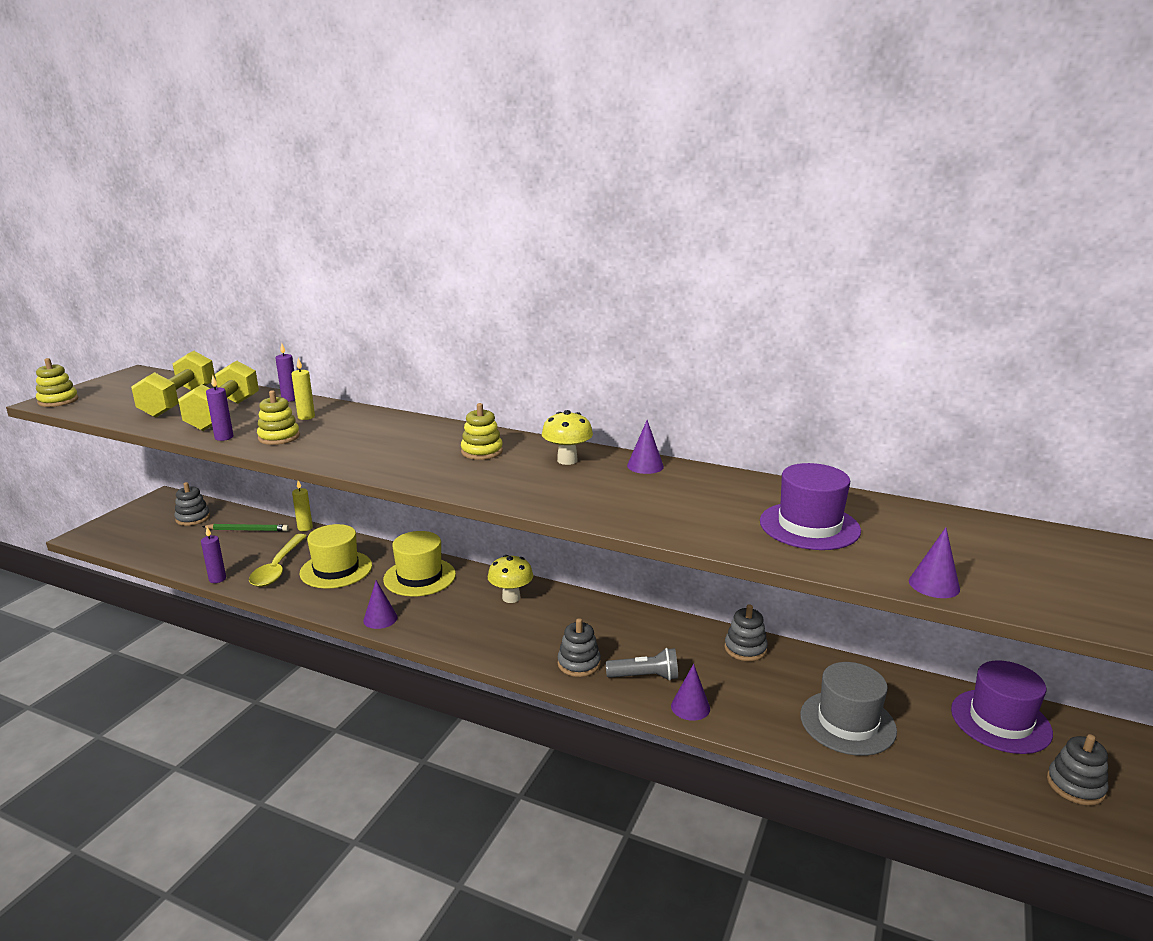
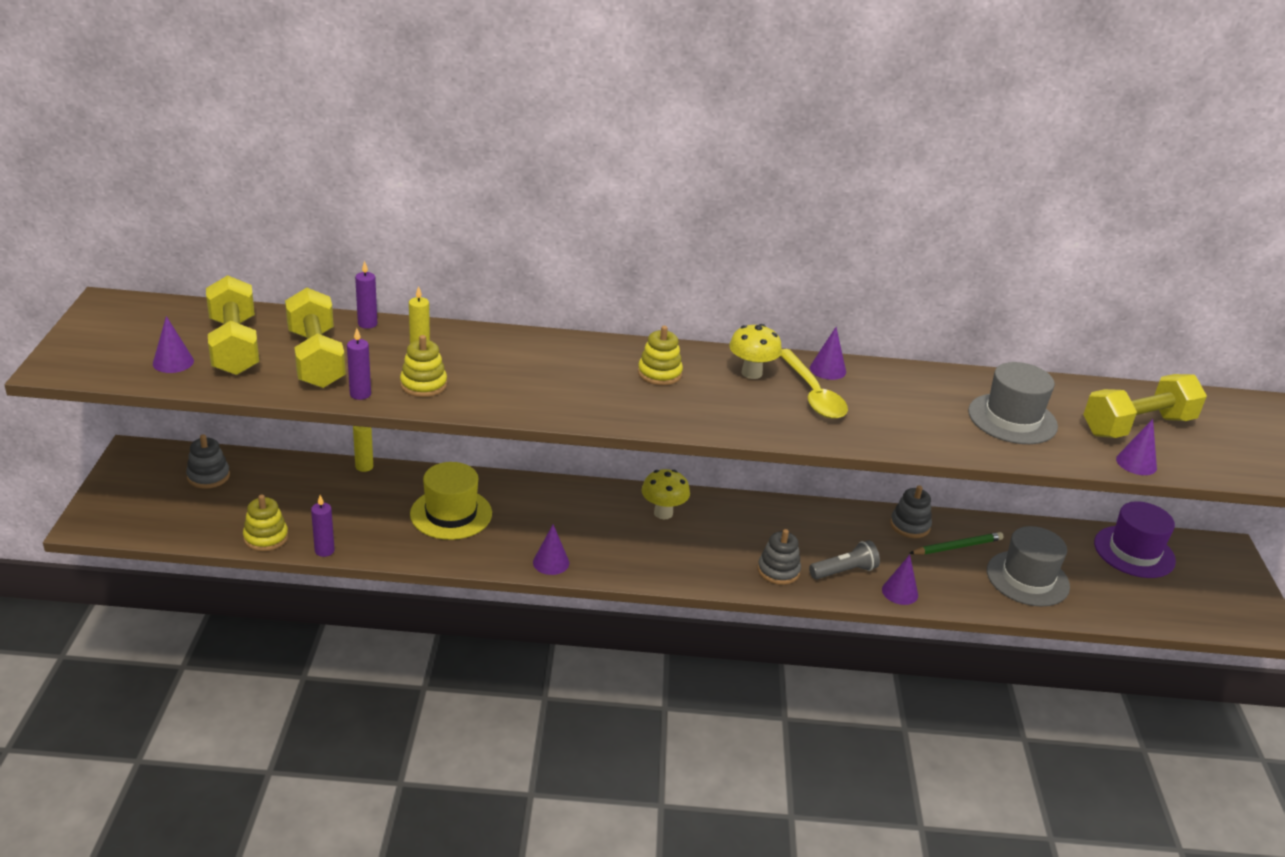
camera: 25 degrees left, 10 degrees up
(58, 401) = (67, 365): yellow stacking toy -> yellow stacking toy (266, 537)
(125, 406) = (173, 362): none -> purple cone
(247, 530) = (296, 481): green pencil -> green pencil (957, 547)
(277, 568) = (382, 524): yellow spoon -> yellow spoon (813, 394)
(419, 577) = (550, 506): yellow hat -> none
(809, 526) = (1012, 419): purple hat -> grey hat
(963, 552) = (1137, 426): none -> yellow dumbbell
(1075, 786) = (1204, 594): grey stacking toy -> none

